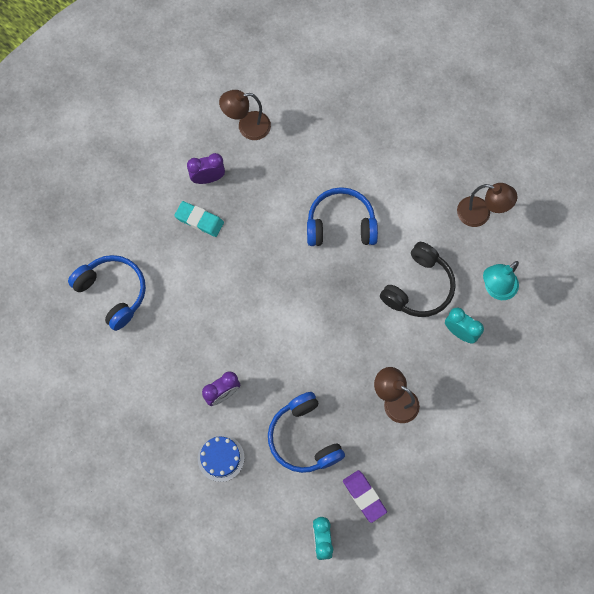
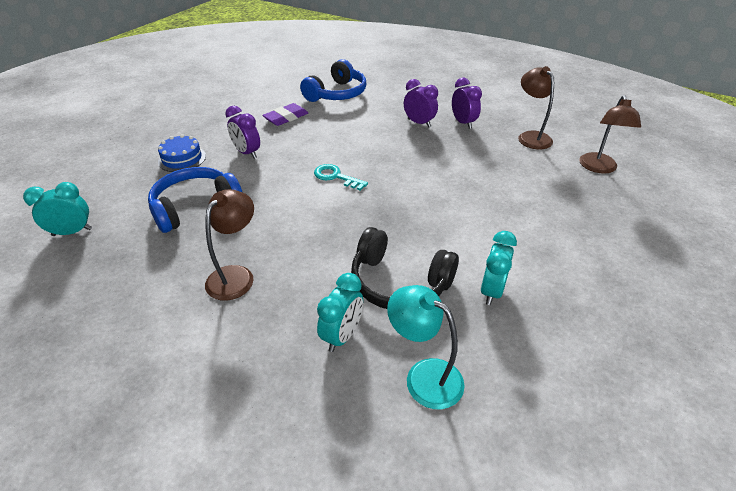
camera: 80 degrees right, 30 degrees down
(199, 220) = (419, 123): turquoise eraser -> purple clock
(280, 314) = (336, 177): none -> turquoise key
(341, 224) = (456, 206): blue headphones -> none
(364, 496) = (114, 261): purple eraser -> purple eraser (286, 117)
(435, 229) = (491, 291): none -> turquoise clock
(480, 214) = (541, 342): brown lamp -> brown lamp (598, 168)

